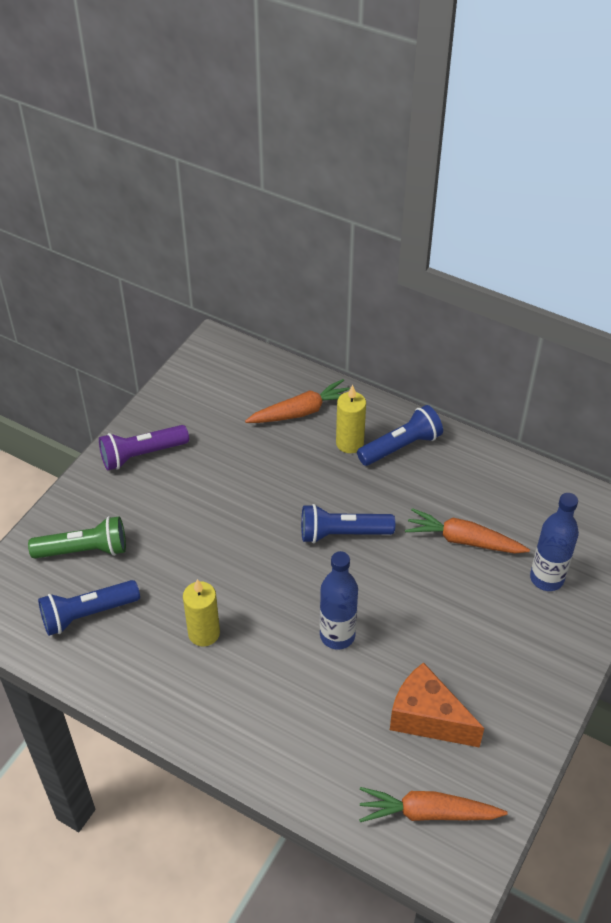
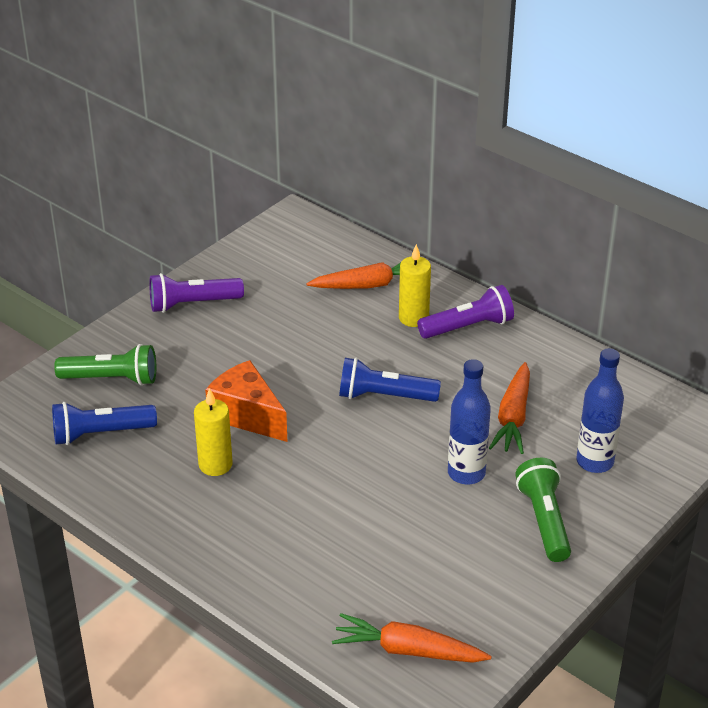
camera: 10 degrees right, 10 degrees down
(337, 635) = (354, 484): blue bottle -> blue bottle (466, 473)
(401, 446) = (468, 327): blue flashlight -> purple flashlight
(427, 718) = (430, 568): orange cheese -> orange cheese (247, 415)
(463, 540) = (513, 417): orange carrot -> orange carrot turned 105 degrees counterclockwise
(516, 649) = (544, 520): none -> green flashlight

